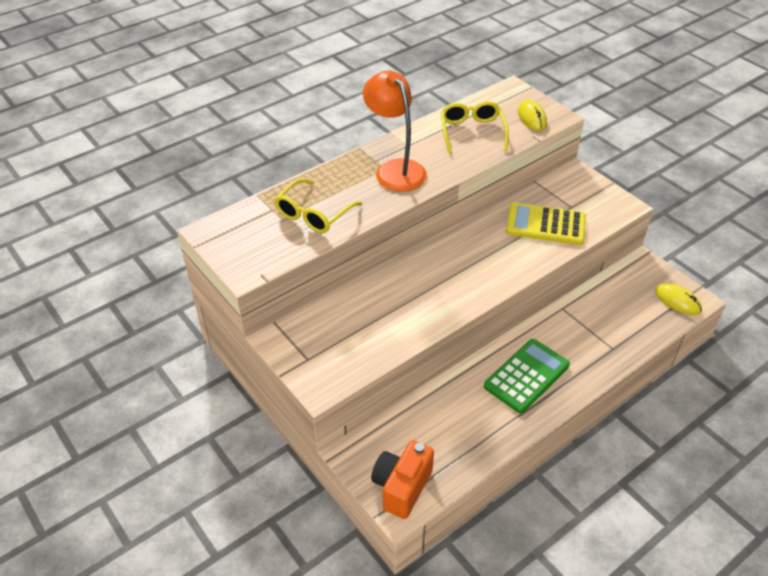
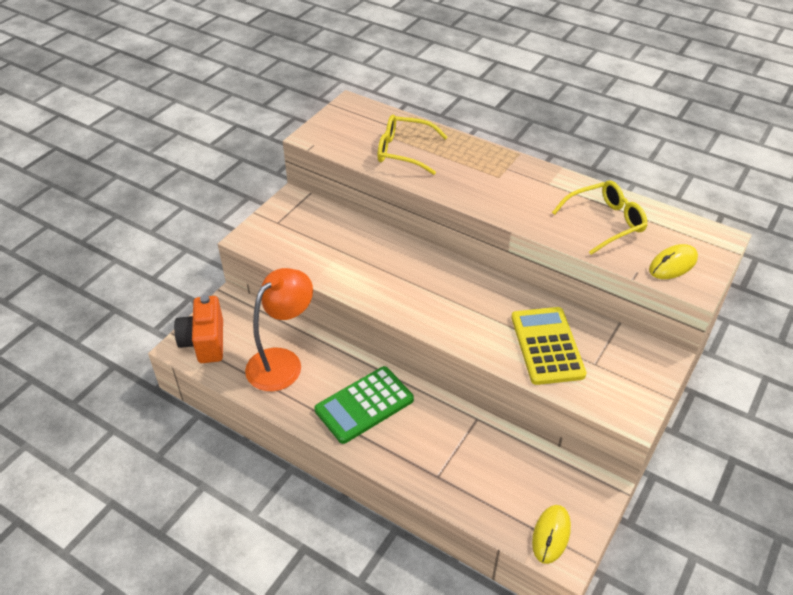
camera: 70 degrees right, 0 degrees up
(395, 169) = (501, 183): orange lamp -> orange lamp (282, 362)
(401, 487) = (204, 342): orange camera -> orange camera turned 105 degrees counterclockwise
(526, 376) = (364, 405): green calculator -> green calculator turned 120 degrees clockwise

